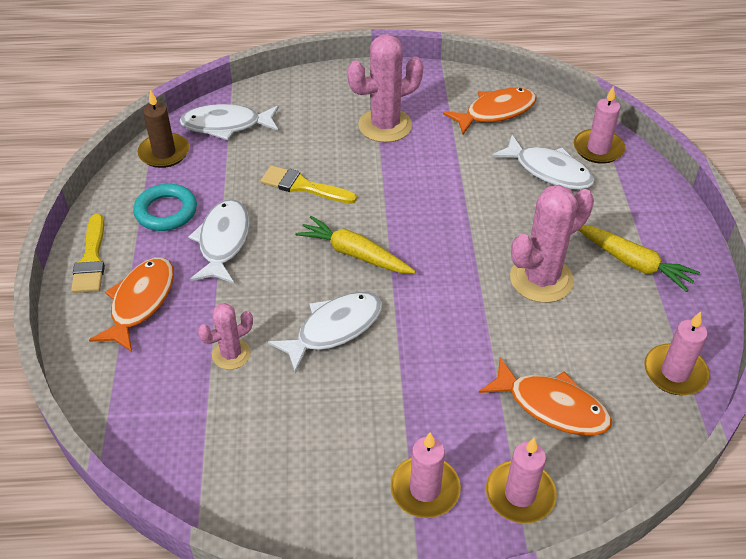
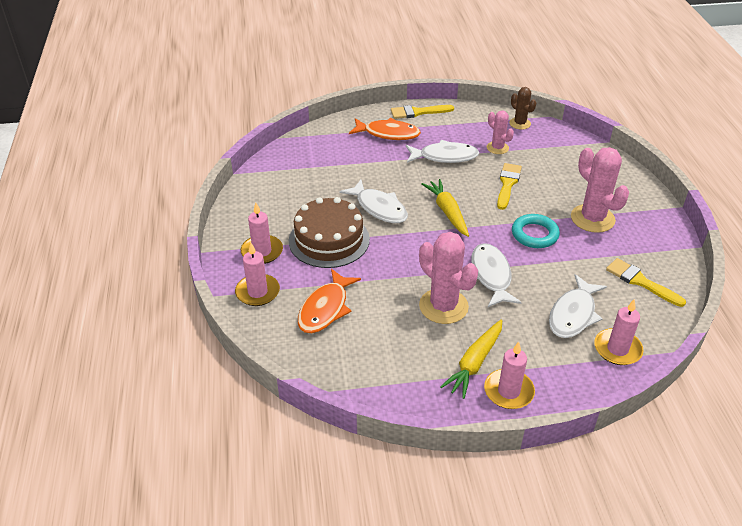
camera: 85 degrees right, 5 degrees down
(164, 153) = (520, 123): brown candle -> brown cactus
(166, 211) = (465, 132): turquoise ring -> turquoise ring (534, 234)
(226, 125) = (559, 144): white fish -> white fish (491, 275)
(231, 354) = (354, 170): pink cactus -> pink cactus (497, 148)
(354, 254) = (447, 212): yellow carrot -> yellow carrot turned 45 degrees counterclockwise
(403, 396) = (329, 240): none -> brown cake
(495, 112) = (640, 281): orange fish -> yellow brush
(675, 372) = (361, 379): pink candle -> pink candle (508, 391)

